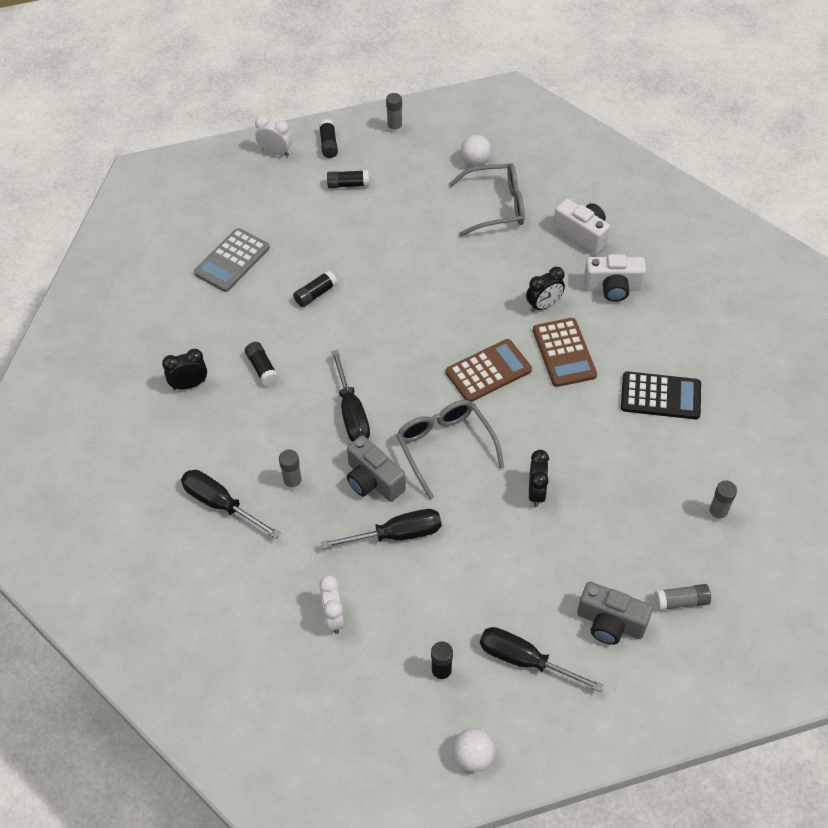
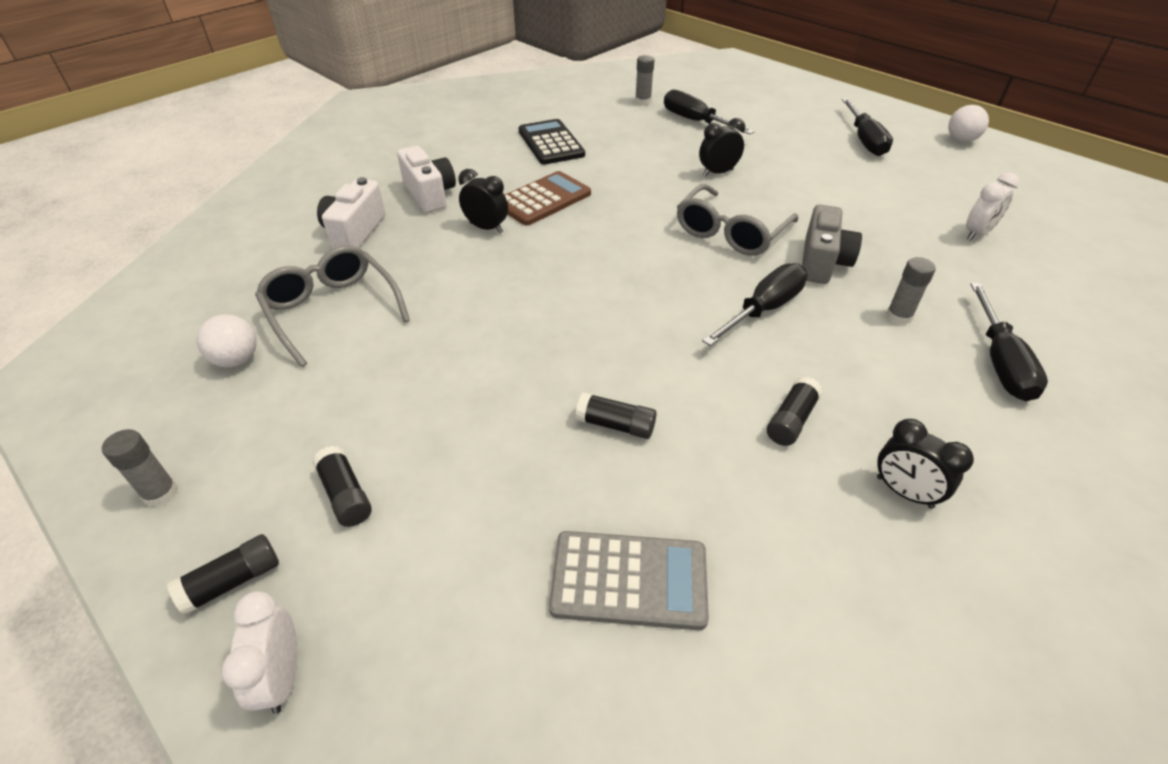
camera: 120 degrees left, 10 degrees down
(397, 535) = (855, 228): black screwdriver -> black screwdriver (695, 121)
(441, 672) = (929, 169): black glue stick -> none
(488, 371) = (610, 235): brown calculator -> none
(610, 623) = (786, 118): grey camera -> none
(681, 601) = (733, 99): grey glue stick -> none

